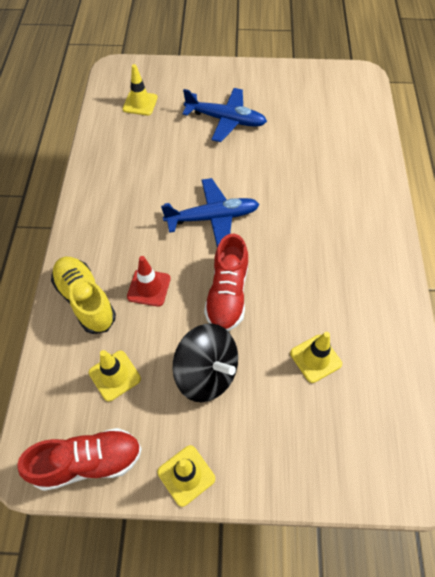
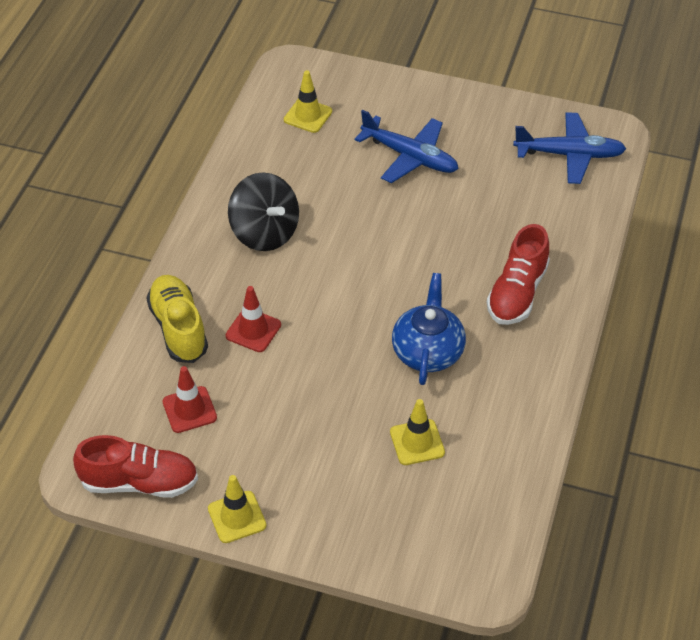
camera: 15 degrees right, 10 degrees down
(114, 375) = (189, 410): yellow traffic cone -> red traffic cone
(207, 373) = (290, 429): black spinning top -> black spinning top (265, 232)
(212, 218) = (352, 270): blue plane -> blue plane (569, 155)
(227, 294) = (340, 356): red shoe -> red shoe (517, 293)
(295, 274) = (428, 351): none -> blue teapot

